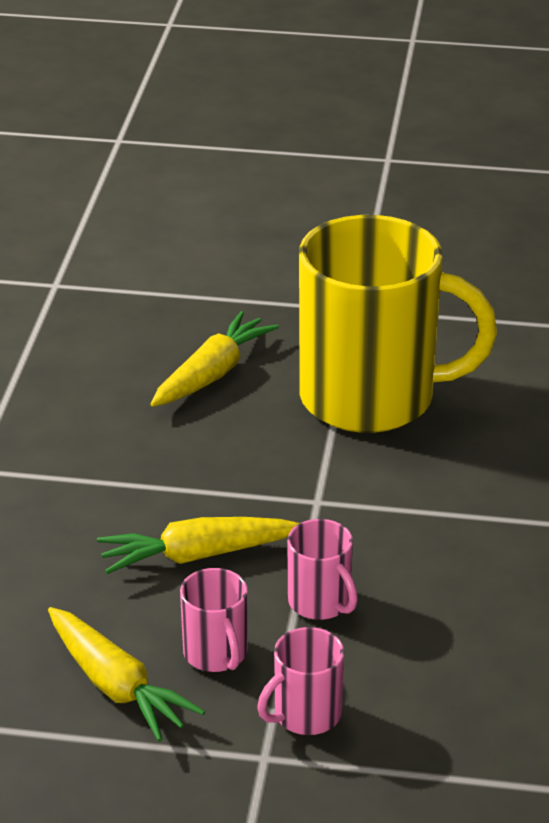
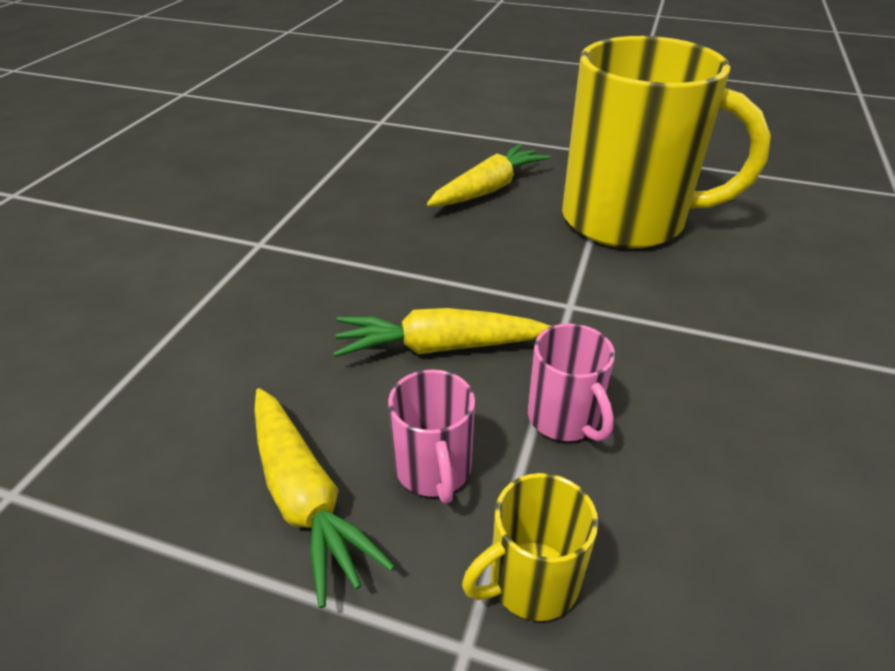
camera: 10 degrees right, 5 degrees up
(305, 715) = (531, 581): pink mug -> yellow mug

